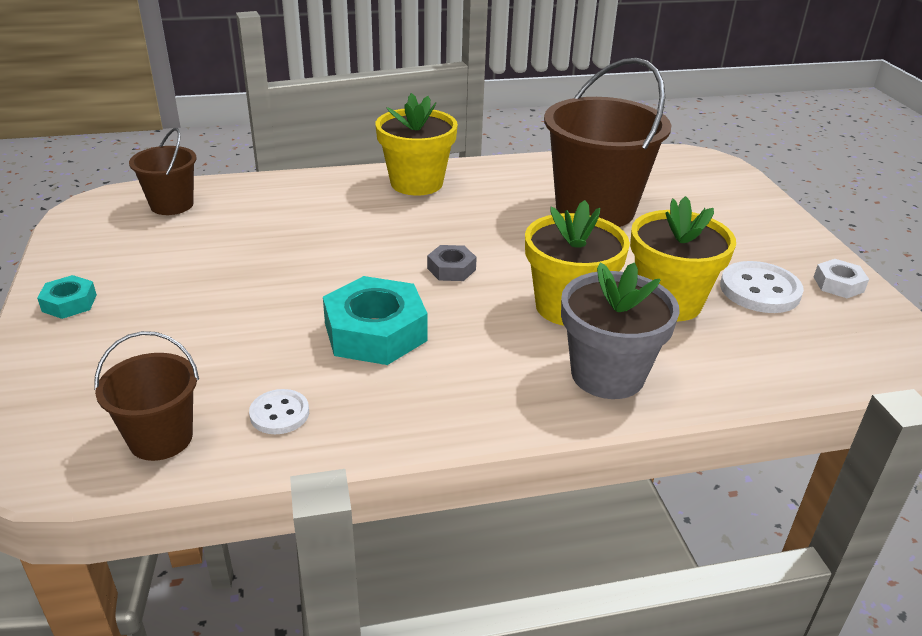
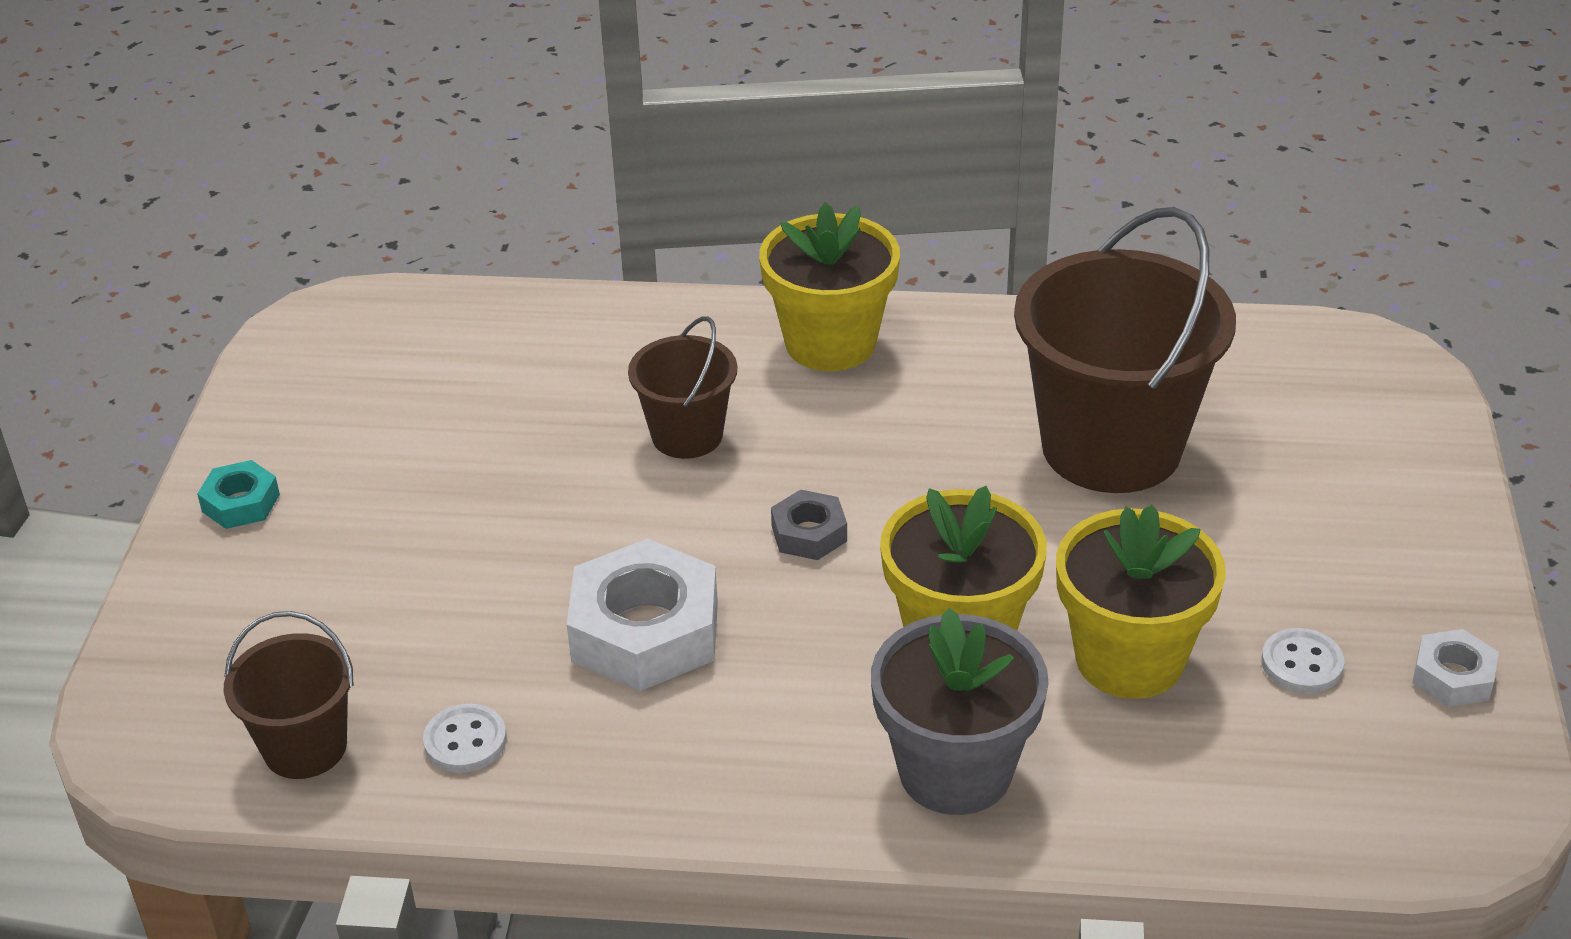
camera: 20 degrees right, 5 degrees up
(172, 205) = (428, 335): brown bucket -> brown bucket (687, 435)
(375, 332) = (645, 631): turquoise nut -> white nut
(760, 290) = (1302, 663): white button -> white button, size x0.60

